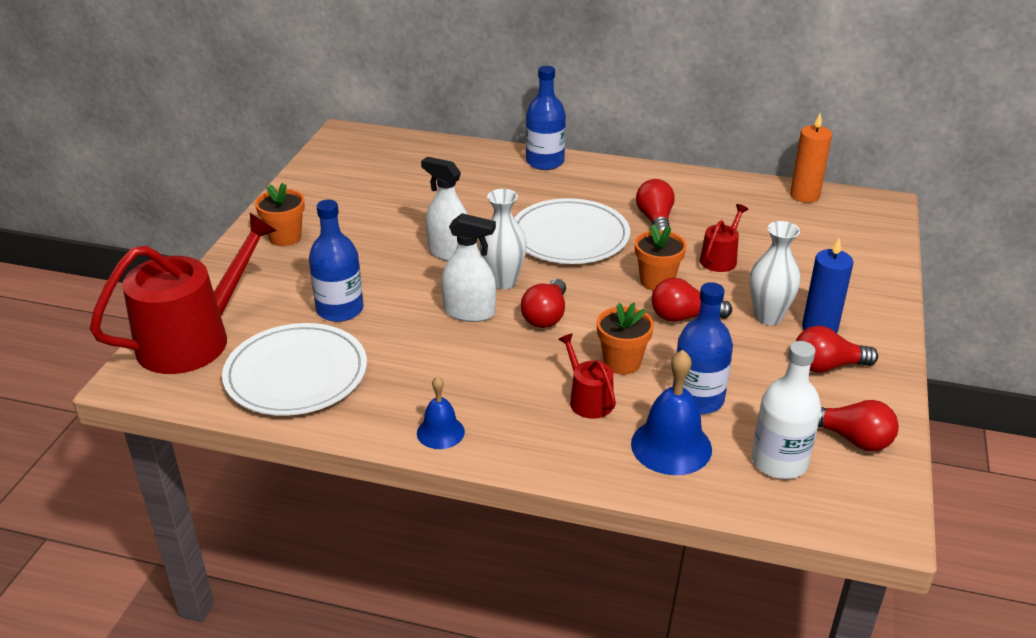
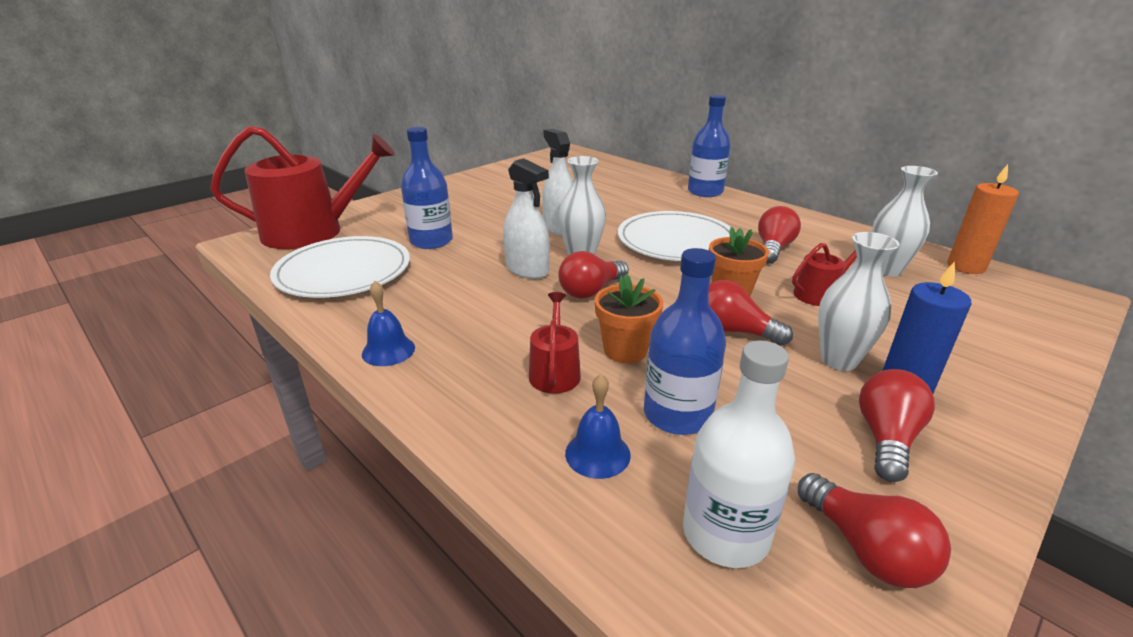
camera: 30 degrees right, 5 degrees down
(285, 237) = (453, 193): orange flower pot -> none
(671, 446) = (597, 453): blue bell -> blue bell, size x0.60
(752, 217) = (886, 270): none -> white vase
(827, 366) = (886, 438): red light bulb -> red light bulb turned 90 degrees clockwise

